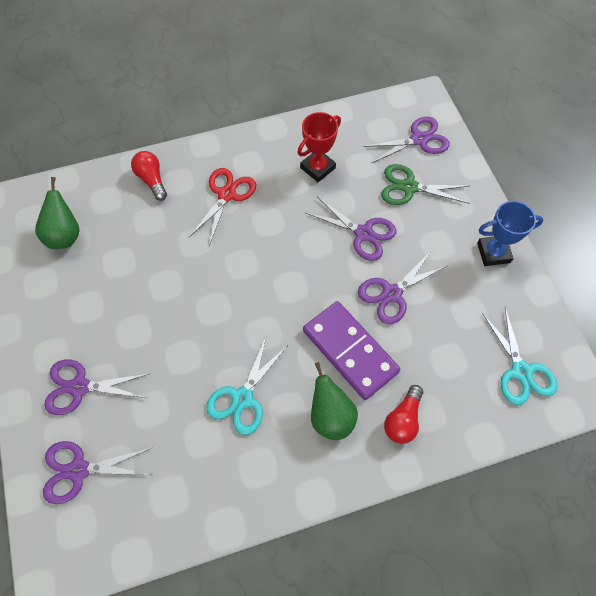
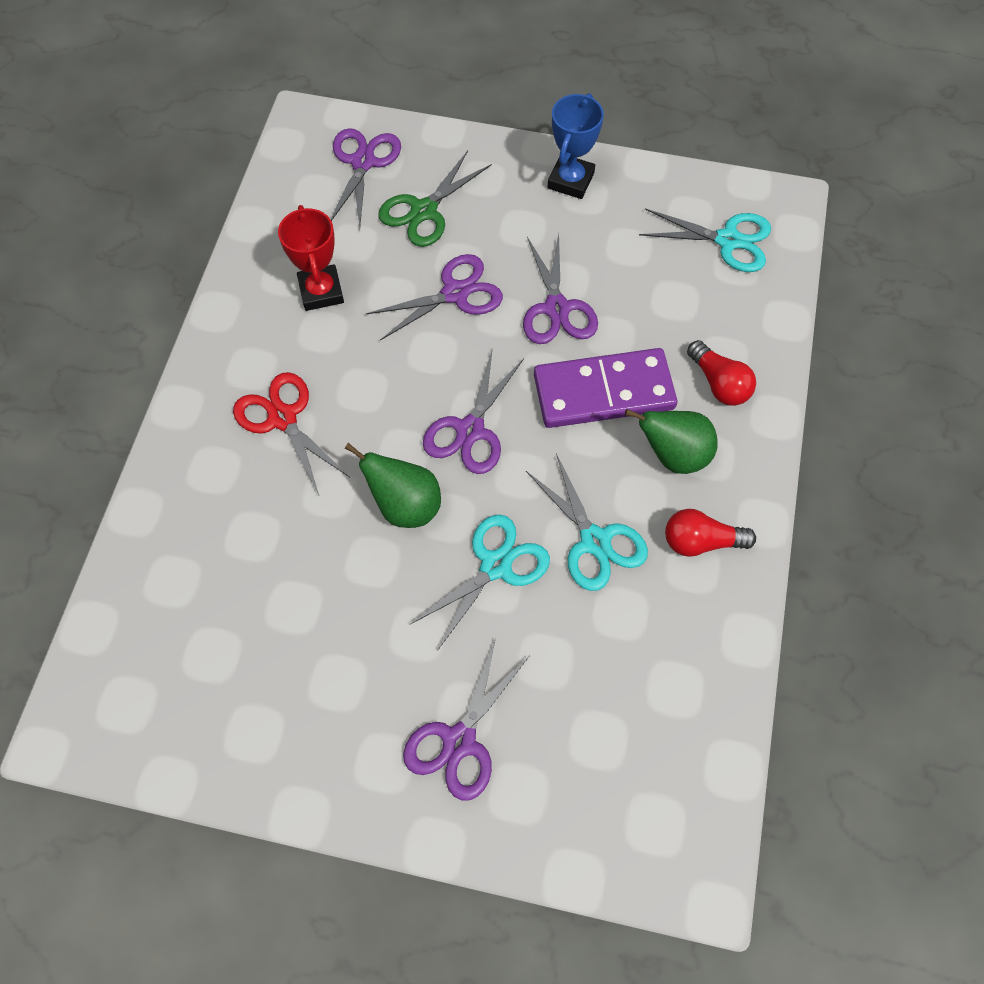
camera: 60 degrees left, 0 degrees up
(65, 235) = (194, 664): green pear -> green pear (405, 505)
(79, 470) = (580, 789): purple scissors -> purple scissors (470, 430)
(152, 180) = (185, 502): red light bulb -> red light bulb (701, 541)
(196, 350) = (496, 566): none -> turquoise scissors

